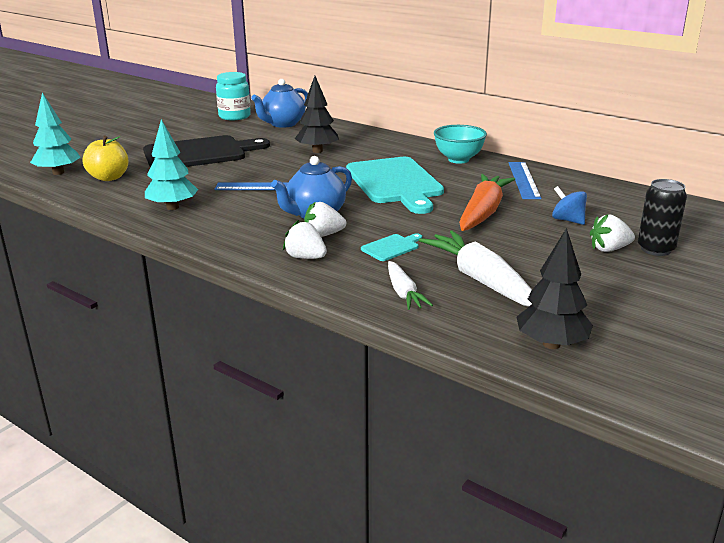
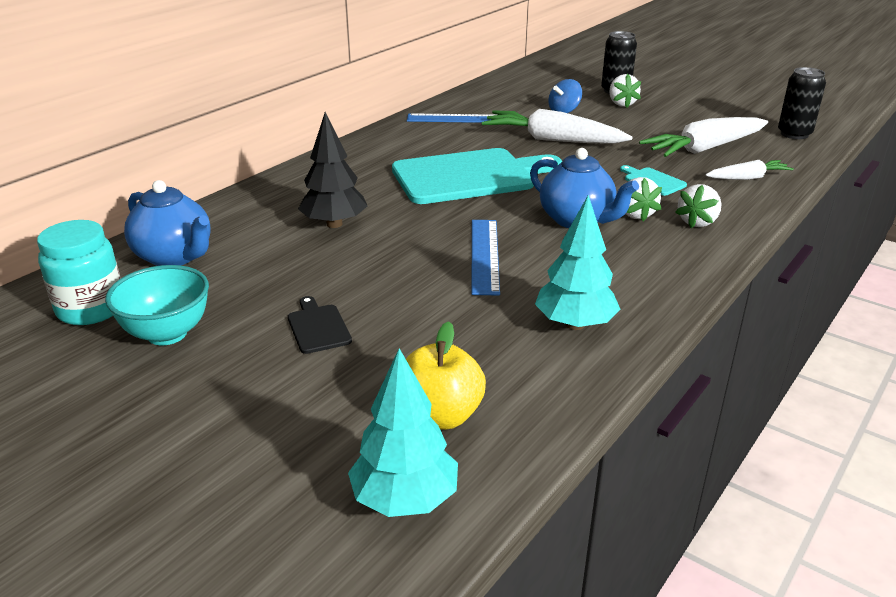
camera: 90 degrees left, 5 degrees up
(199, 153) = (318, 327): black cutting board -> black cutting board, size x0.41
(458, 160) = (391, 142): turquoise bowl -> turquoise bowl (167, 334)
(483, 212) = (553, 140): orange carrot -> white carrot
(551, 344) = (794, 134): black tree -> black can

